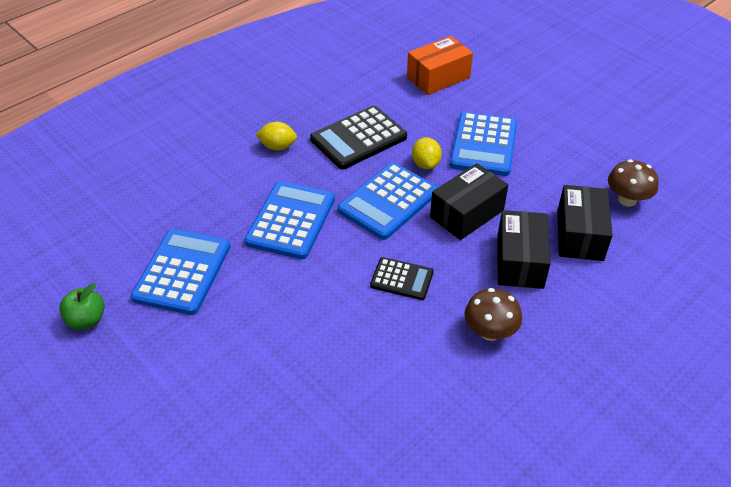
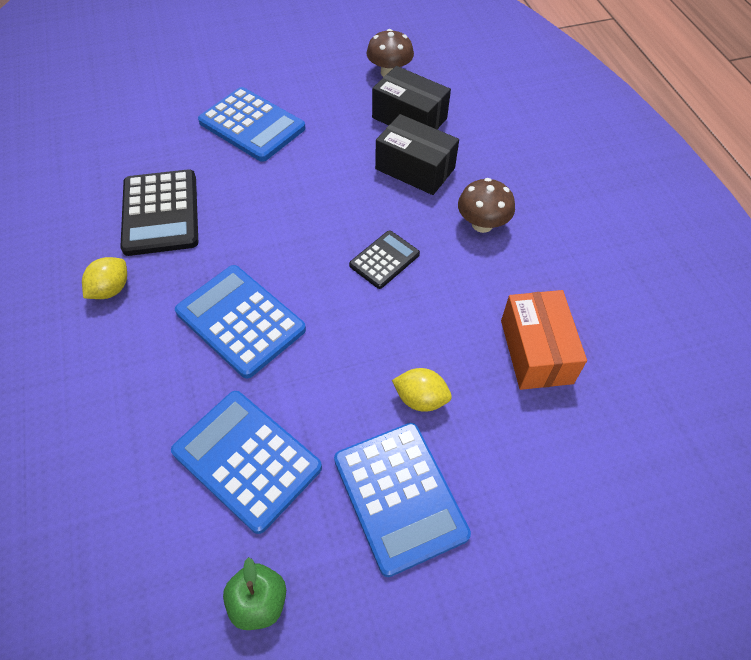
camera: 65 degrees left, 10 degrees up
(388, 201) = (274, 227): blue calculator -> blue calculator (400, 496)
(425, 164) = (244, 177): yellow lemon -> yellow lemon (420, 399)
(438, 77) = (125, 113): orange box -> orange box (536, 351)
(467, 214) = (333, 177): black box -> none

